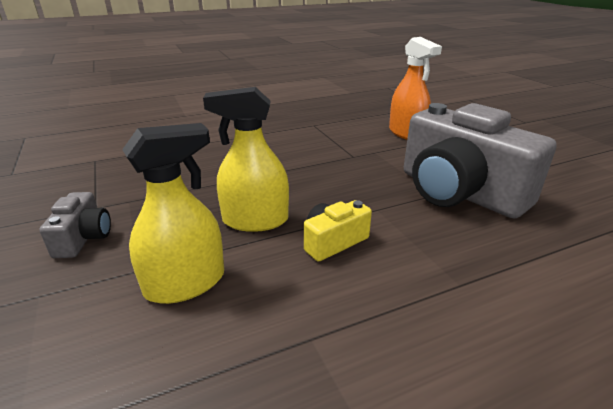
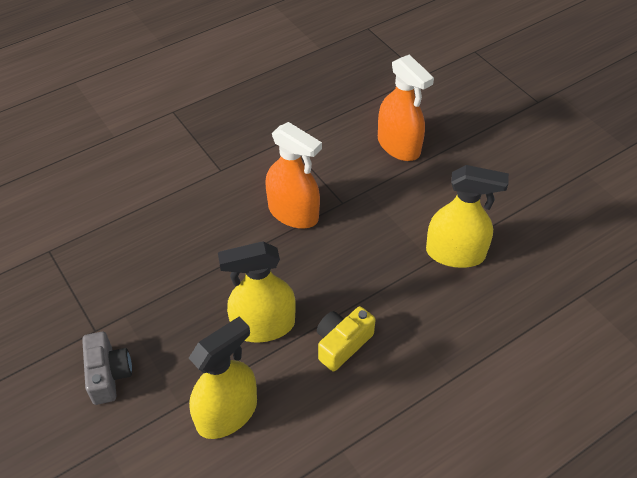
camera: 10 degrees left, 20 degrees up
(308, 158) = (293, 213): none -> orange spray bottle
(458, 192) = (455, 253): grey camera -> yellow spray bottle

